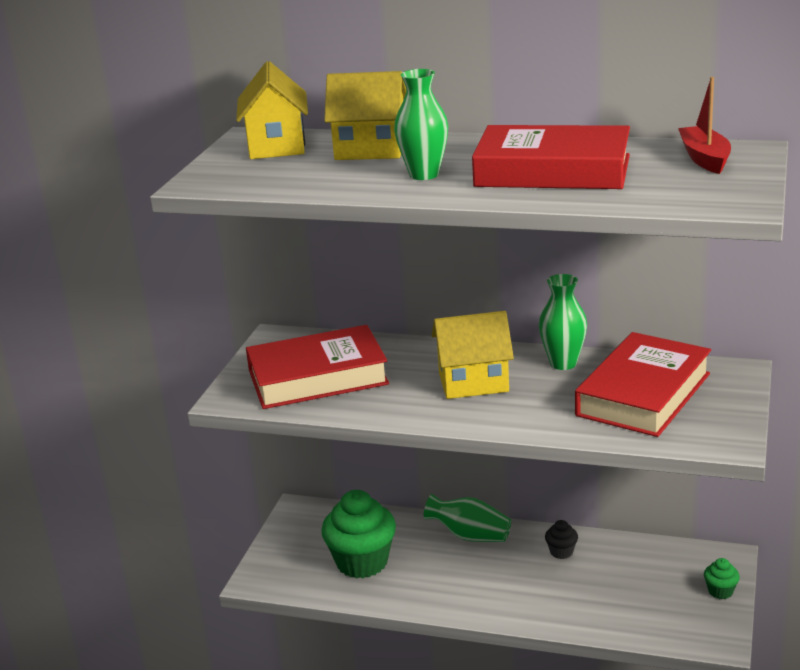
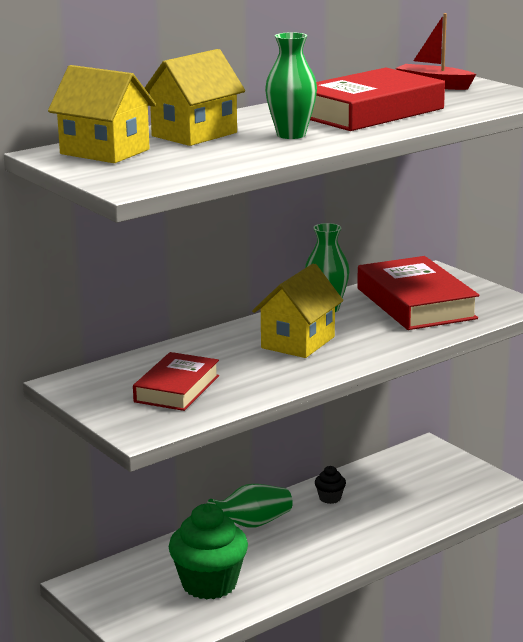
camera: 55 degrees left, 5 degrees down
(318, 377) = (177, 389): red book -> red book, size x0.63
(720, 591) = (459, 465): green cupcake -> none

